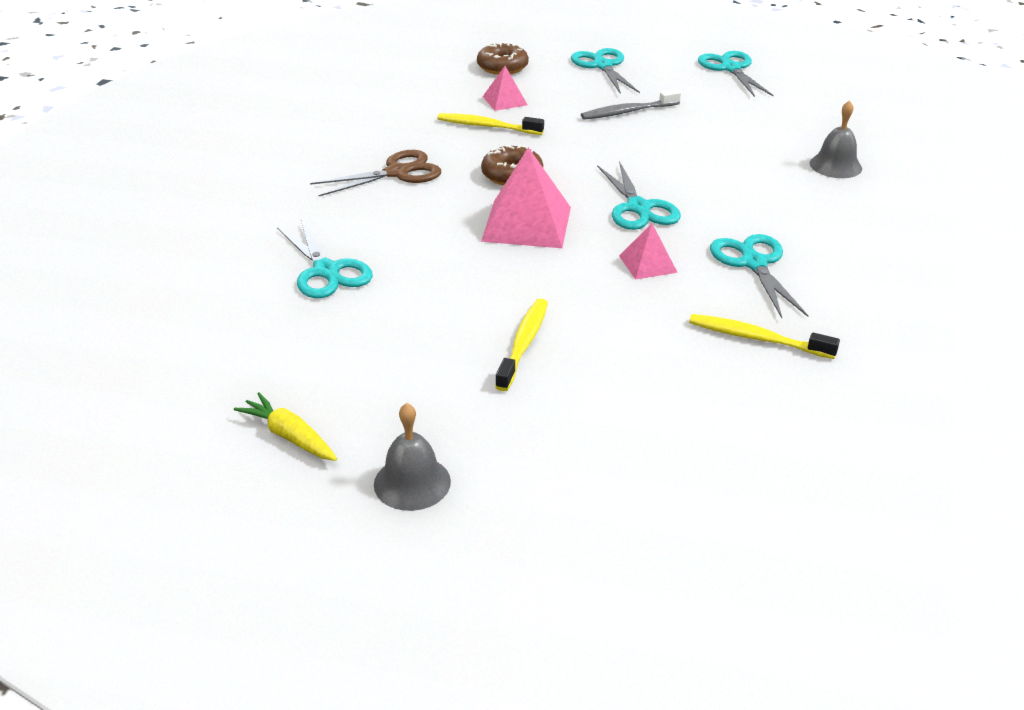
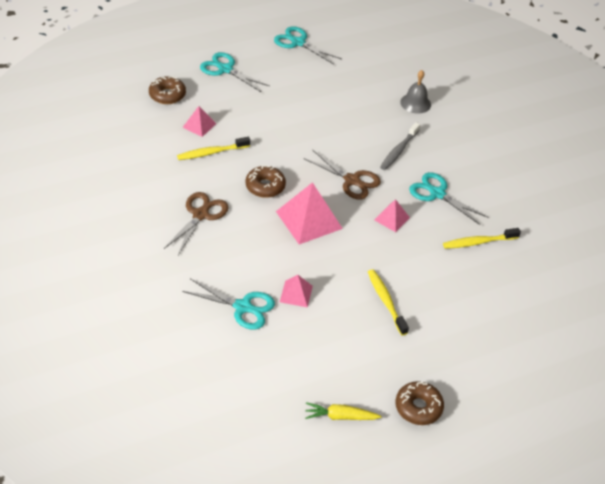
camera: 40 degrees left, 10 degrees up
(410, 286) = (296, 294): none -> pink pyramid
(412, 482) = (418, 407): grey bell -> brown donut
(627, 112) = (277, 105): grey toothbrush -> grey toothbrush (398, 150)
(638, 208) = (352, 180): turquoise scissors -> brown scissors

